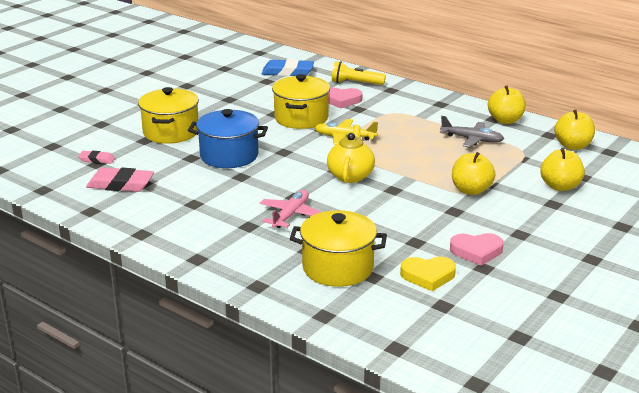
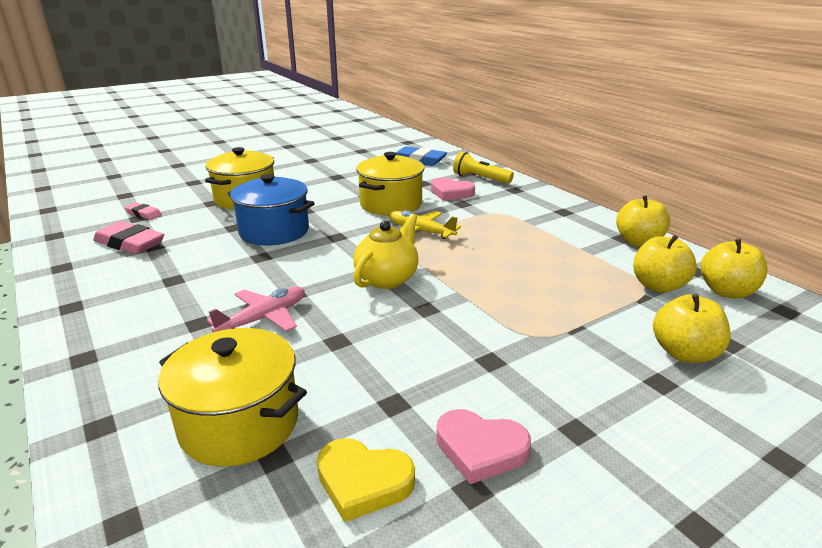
camera: 20 degrees right, 0 degrees up
(471, 190) = (537, 331): yellow apple -> yellow apple (658, 286)
(472, 139) = (579, 259): grey plane -> none

